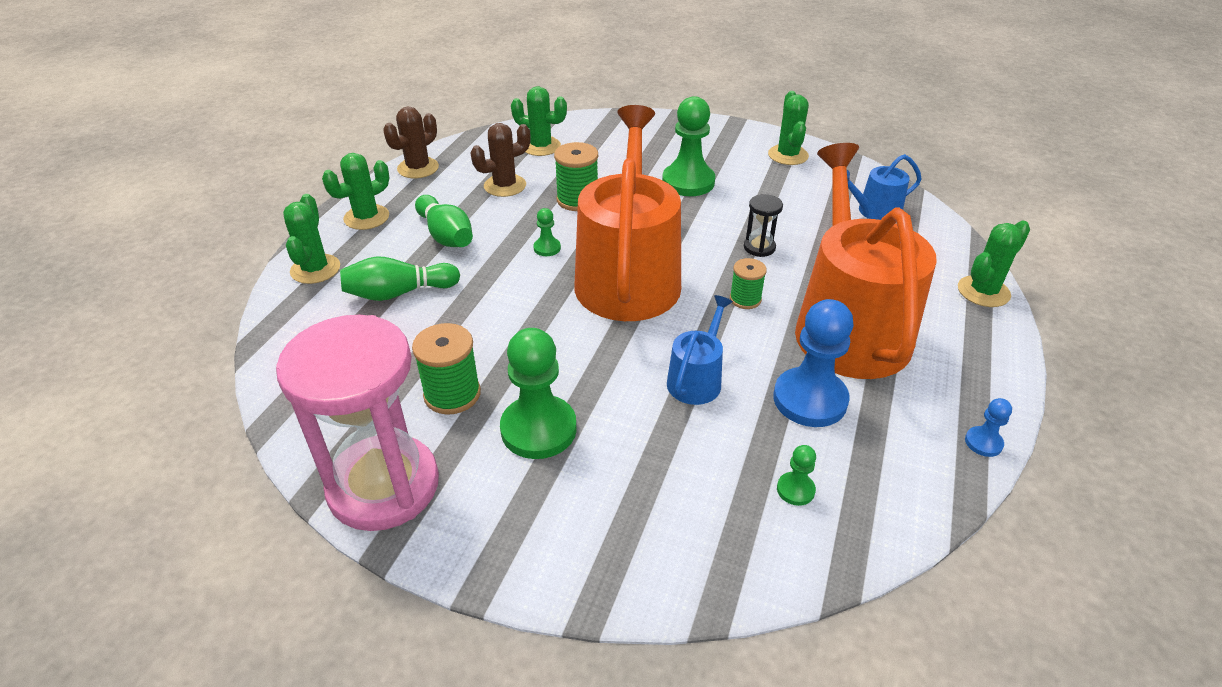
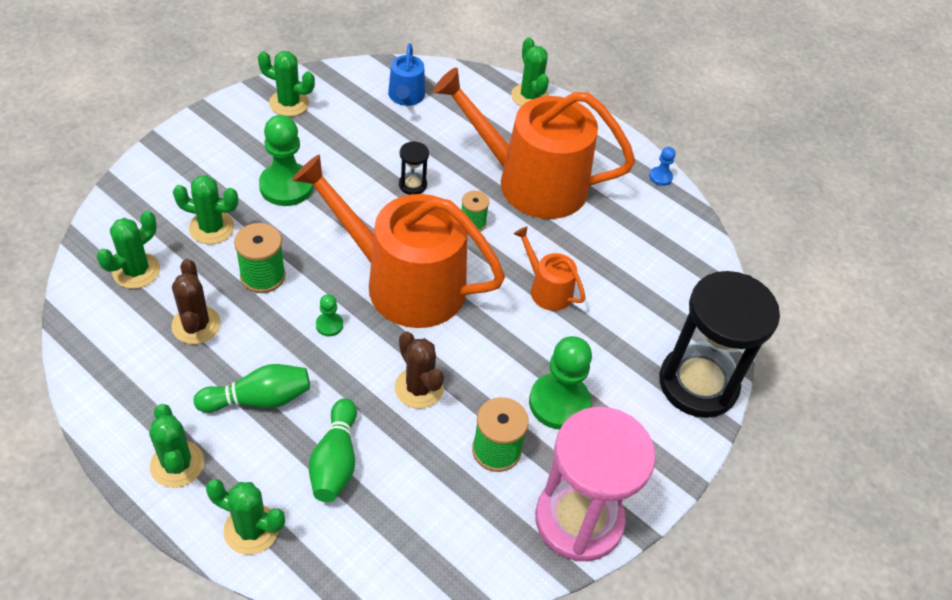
camera: 75 degrees left, 10 degrees up
(418, 168) = (101, 393): brown cactus -> brown cactus (419, 388)
(610, 163) = (211, 228): none -> green cactus
(643, 566) = (698, 384): none -> black hourglass
(697, 379) = (547, 289): blue watering can -> orange watering can
(795, 490) = (665, 282): green pawn -> none
(810, 399) = (592, 238): blue pawn -> none

